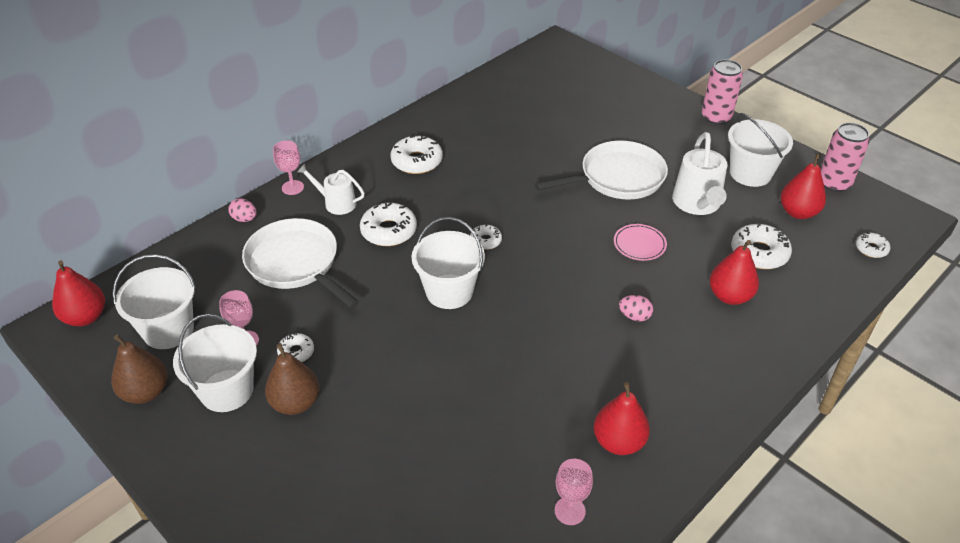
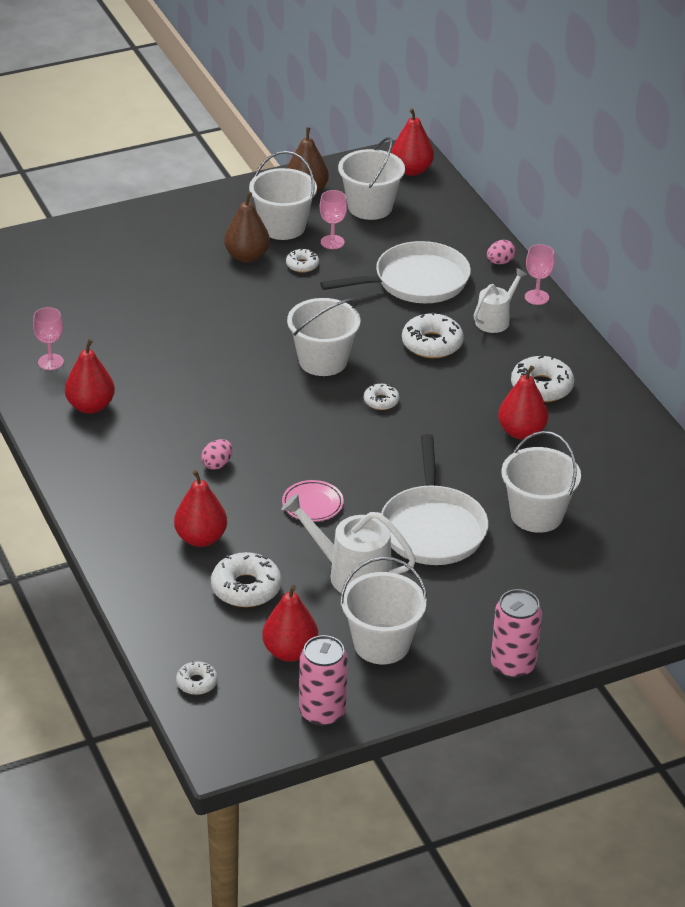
camera: 110 degrees right, 5 degrees down
(479, 160) = (521, 432): none -> red pear
(567, 135) = (536, 515): none -> white bucket

